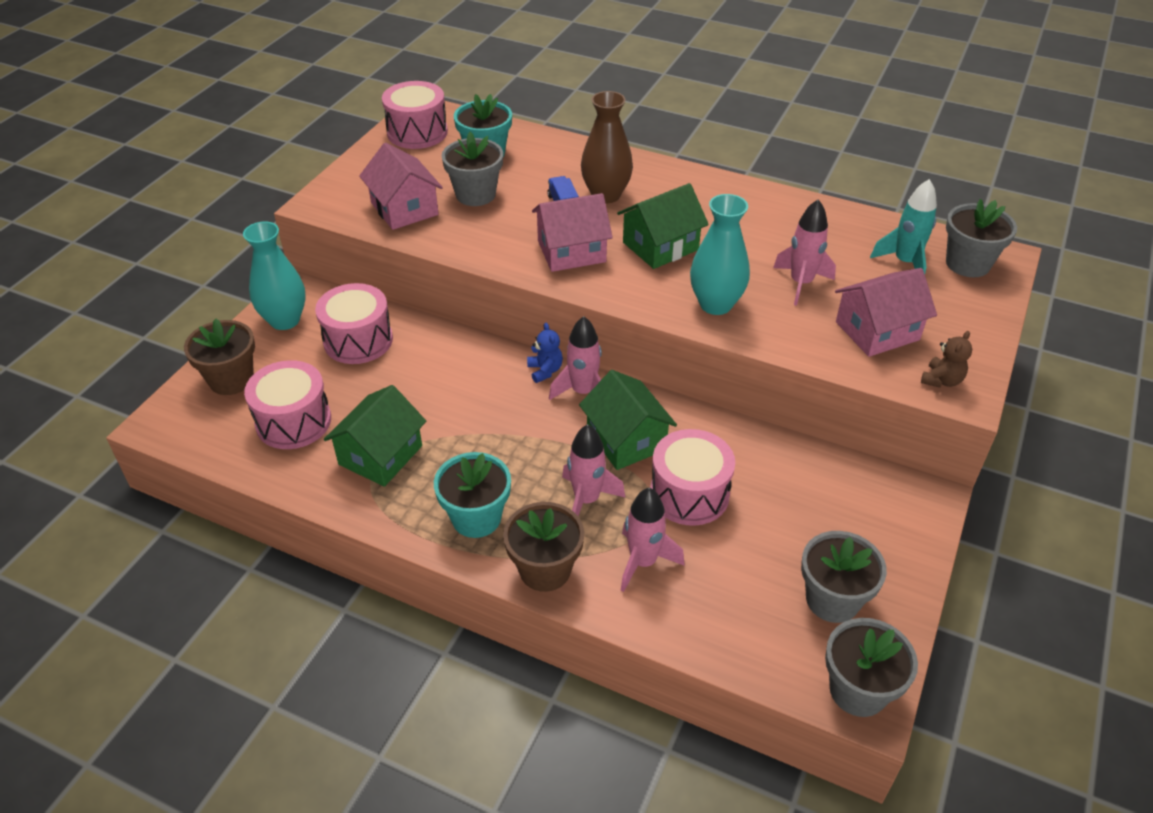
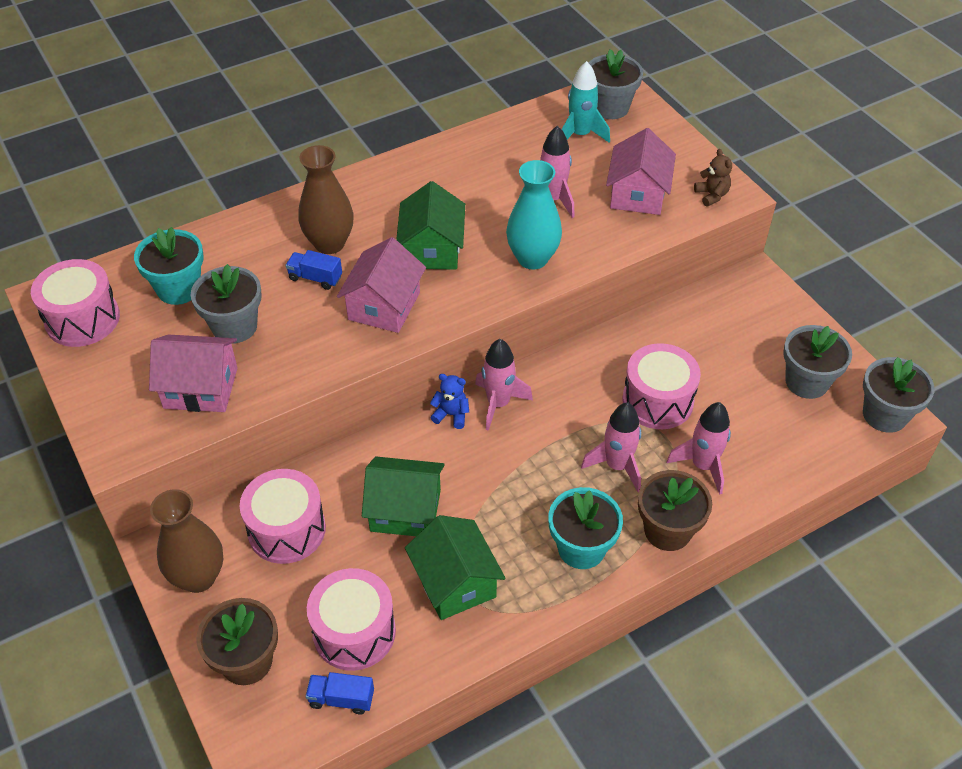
camera: 55 degrees left, 5 degrees up
(230, 444) = (341, 699): none -> blue truck
(285, 320) = (198, 577): turquoise vase -> brown vase
(626, 439) = (573, 406): green house -> green house (405, 510)

